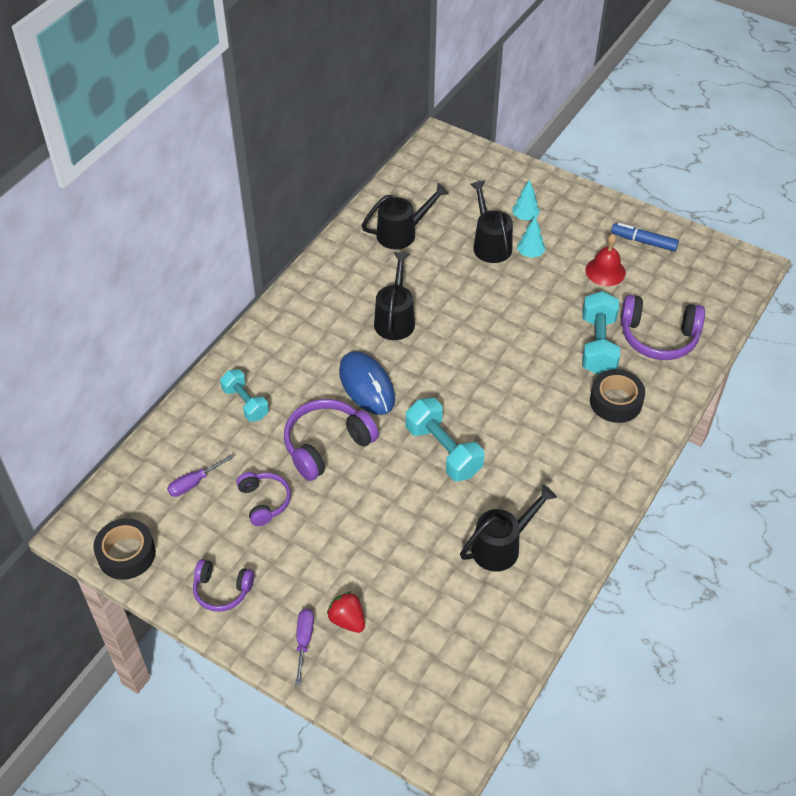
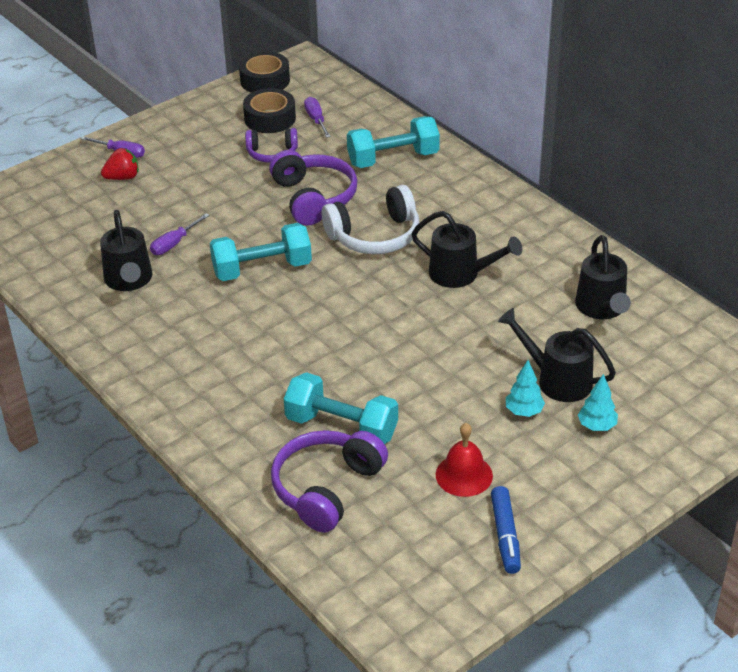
camera: 110 degrees right, 10 degrees down
(222, 590) = (198, 120): purple headphones -> none
(245, 403) = (393, 159): turquoise dumbbell -> turquoise dumbbell, size x1.51
(366, 385) = (375, 236): blue mouse -> white headphones
(436, 531) = (174, 244): none -> purple screwdriver
(490, 244) = (556, 379): black watering can -> black watering can turned 150 degrees counterclockwise
(615, 401) = (250, 415): black tape -> black tape (270, 118)
(644, 242) = (505, 535): blue marker -> blue marker turned 135 degrees clockwise

